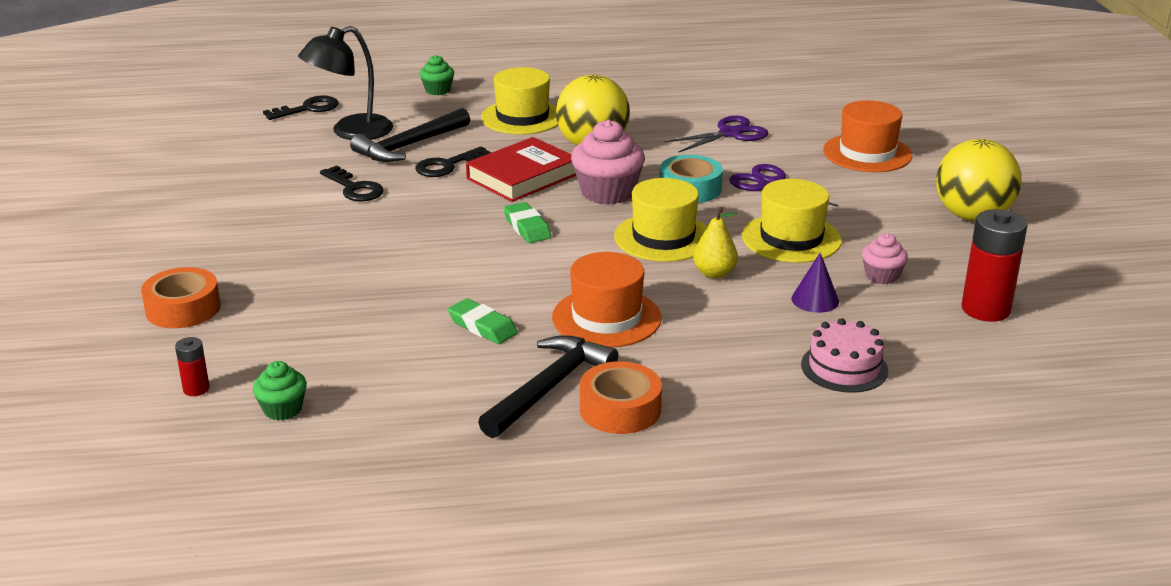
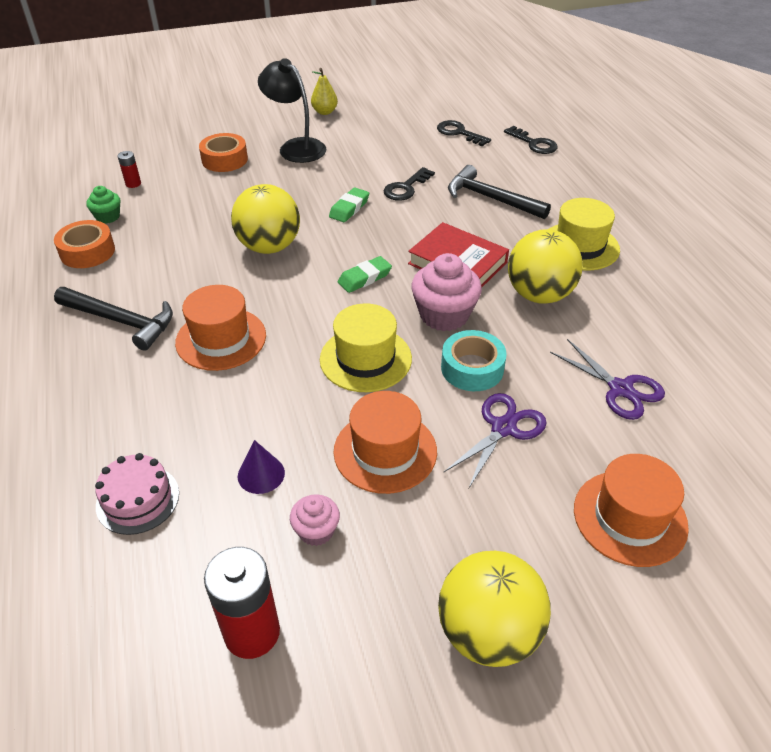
camera: 80 degrees right, 15 degrees up
(351, 132) = (502, 169): black lamp -> black lamp (296, 147)
(435, 281) = (269, 247): none -> yellow ball
(437, 90) = (609, 194): green cupcake -> none
(447, 165) = (462, 222): black key -> black key (459, 133)
(482, 326) = (206, 278): green eraser -> green eraser (349, 208)
(620, 409) = (88, 360): orange tape -> orange tape (87, 252)
(714, 273) = (303, 398): yellow pear -> yellow pear (324, 112)
(791, 238) = (385, 451): yellow hat -> orange hat

